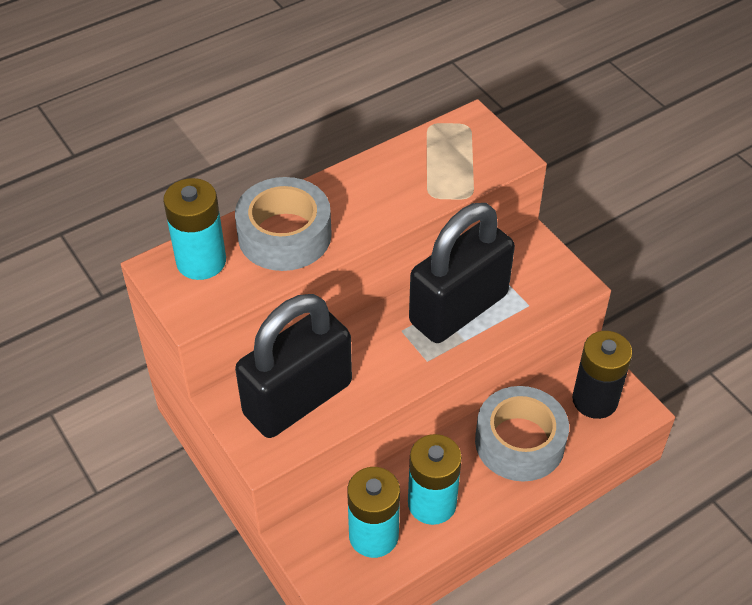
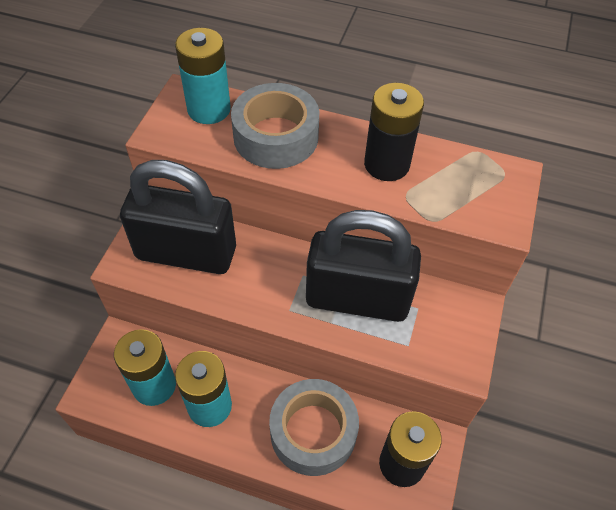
camera: 50 degrees right, 5 degrees up
(389, 185) = (386, 164): none -> black battery

